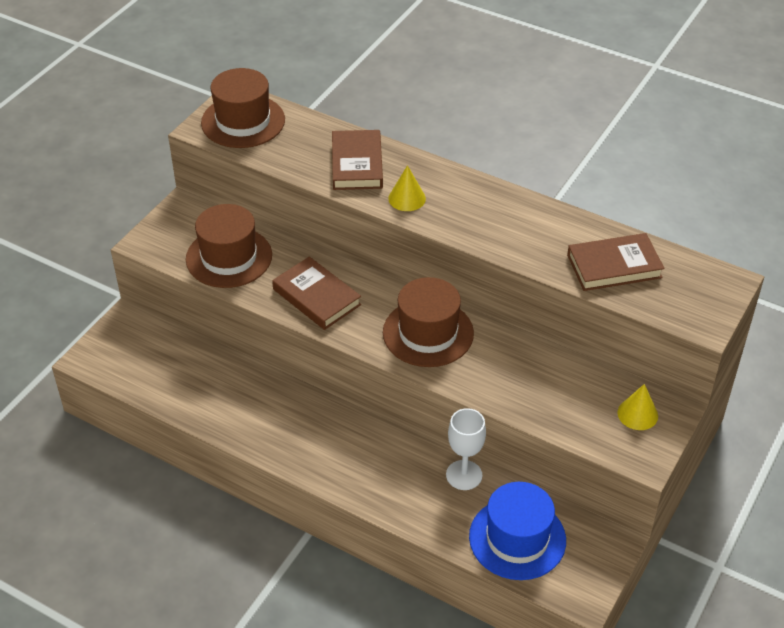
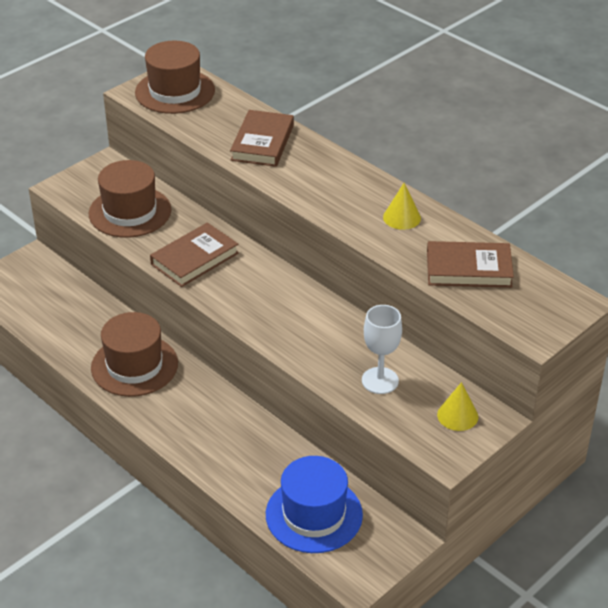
camera: 15 degrees right, 5 degrees down
(316, 297) = (194, 259): brown book -> brown book turned 75 degrees clockwise
(407, 198) = (295, 178): yellow cone -> yellow cone (402, 217)
(428, 333) = (285, 307): brown hat -> brown hat (134, 366)
(464, 475) = (286, 448): white goblet -> white goblet (380, 380)

